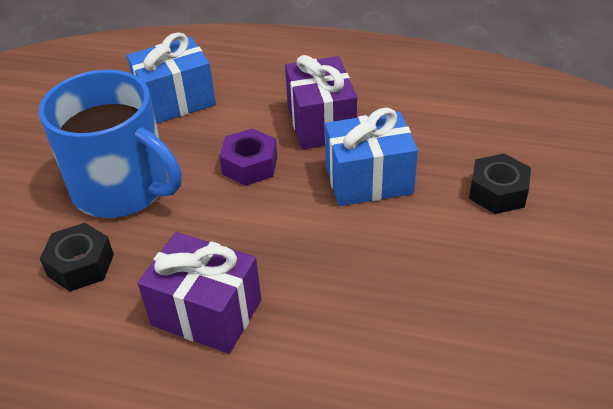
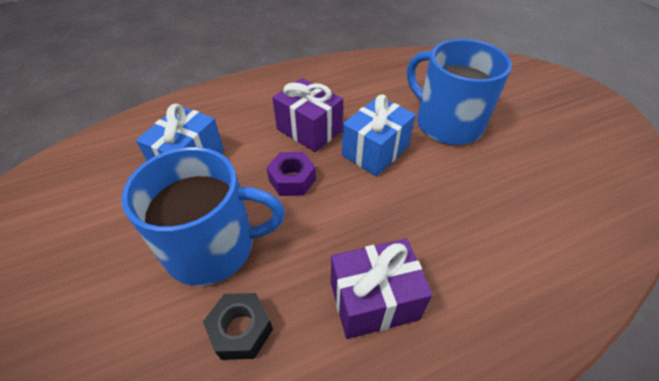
camera: 40 degrees left, 5 degrees up
(497, 192) = (447, 123): black nut -> blue mug

